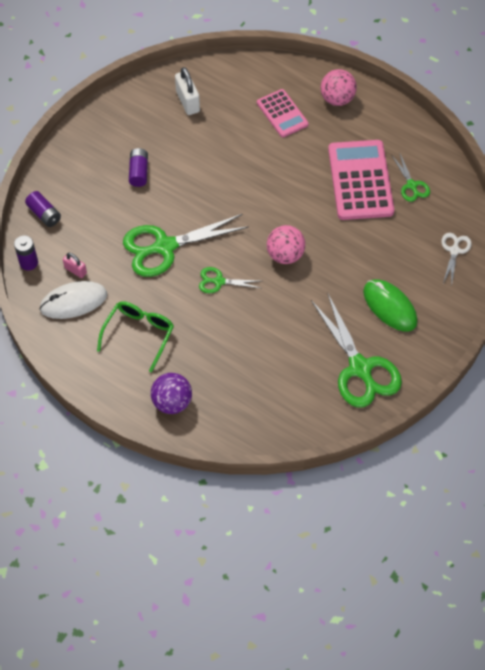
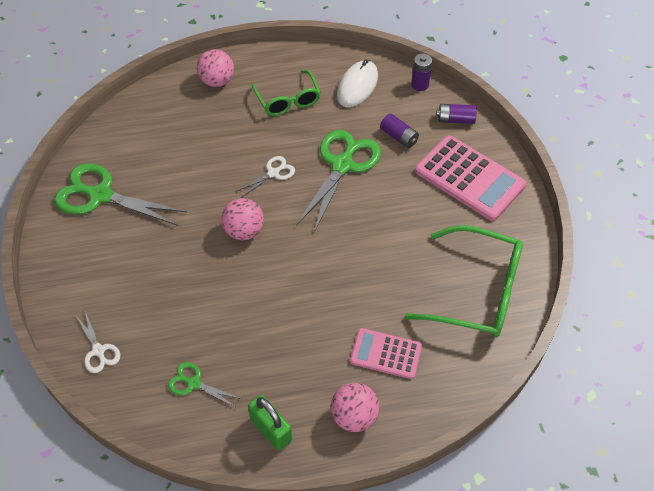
camera: 135 degrees right, 5 degrees down
(75, 270) = (383, 104): pink padlock -> none
(139, 172) = (434, 201): purple battery -> purple battery (399, 137)
(172, 402) = (217, 81): purple ball -> pink ball
(187, 102) = (477, 292): white padlock -> green glasses
(219, 281) = (273, 173): green scissors -> white scissors
(360, 180) = (246, 348): pink calculator -> pink calculator (469, 178)
(390, 128) = (271, 429): none -> green padlock
(390, 307) = (117, 257): green mouse -> none

